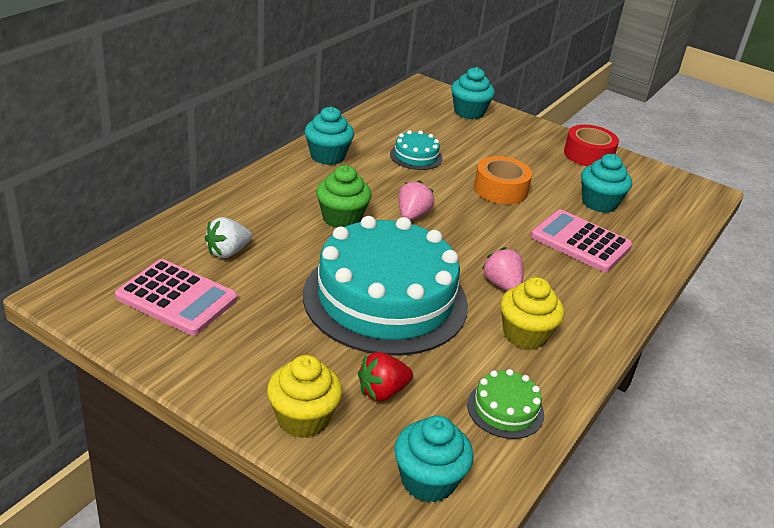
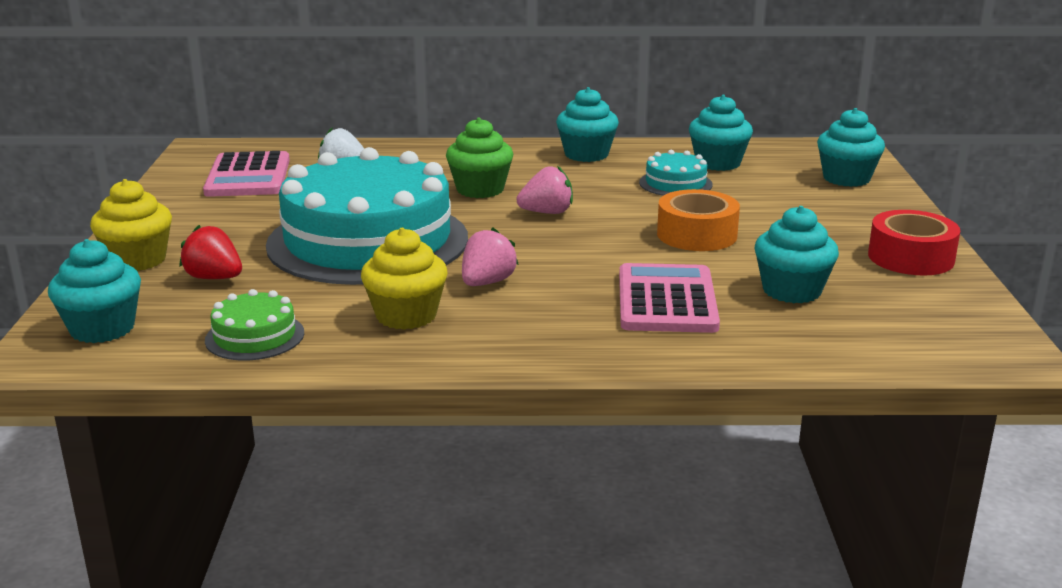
camera: 60 degrees right, 10 degrees down
(399, 129) = (718, 163): none -> turquoise cupcake

